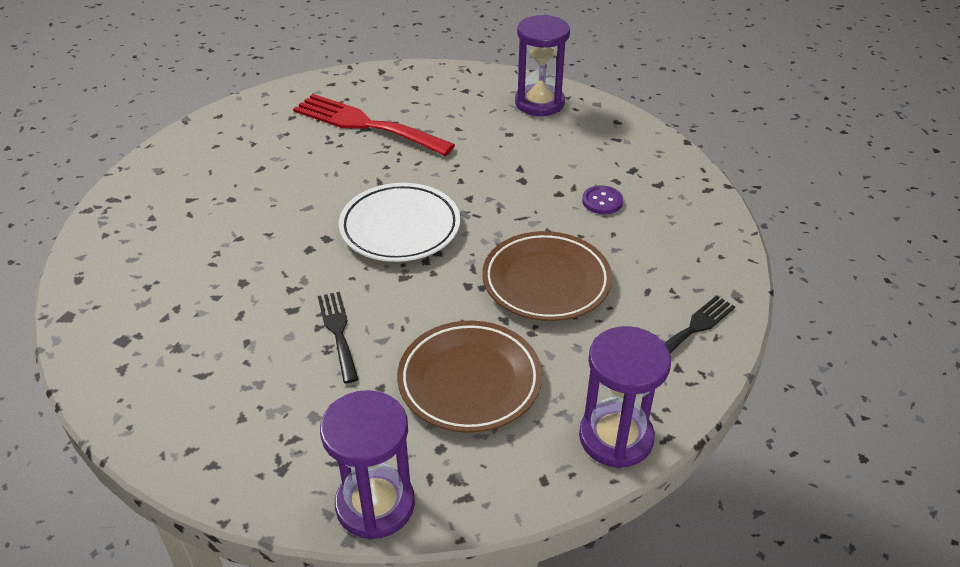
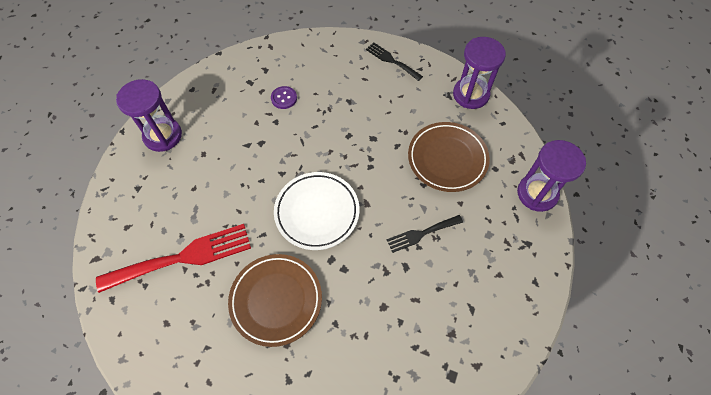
camera: 95 degrees left, 20 degrees up
(365, 124) = (183, 257): red fork -> red fork turned 135 degrees counterclockwise
(546, 281) = (362, 126): brown plate -> brown plate (276, 300)

